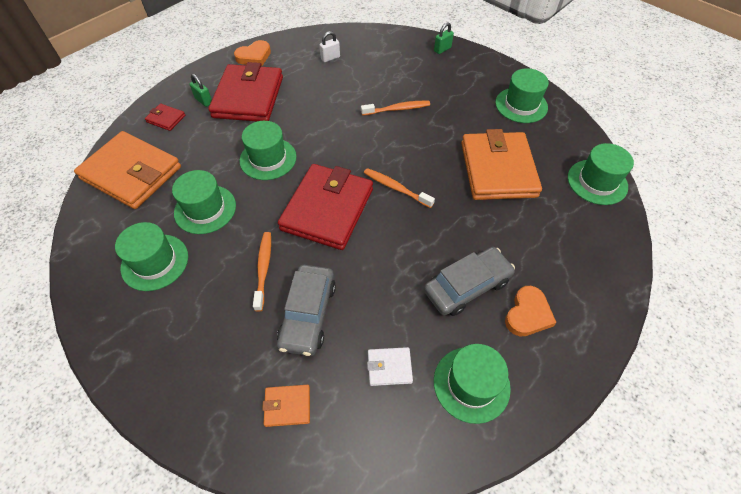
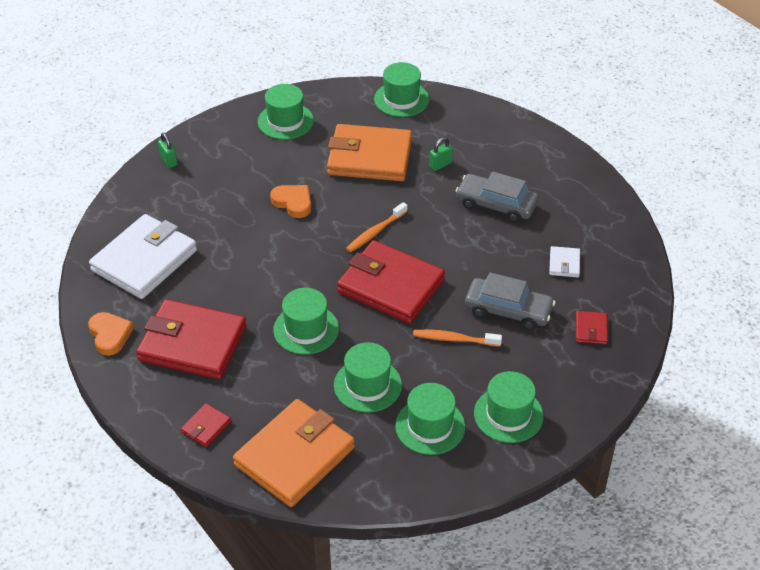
camera: 80 degrees left, 10 degrees down
(204, 101) = (184, 388): green padlock -> green padlock (440, 165)
(287, 406) = (591, 329): orange wallet -> red wallet
(330, 58) = (144, 260): white padlock -> white wallet
(397, 109) = (260, 214): orange toothbrush -> none
(467, 286) = (496, 204): grey car -> grey car turned 45 degrees counterclockwise
(471, 384) = (583, 219): green hat -> green hat (508, 414)
(527, 314) = (528, 175): orange heart -> orange heart (293, 202)

